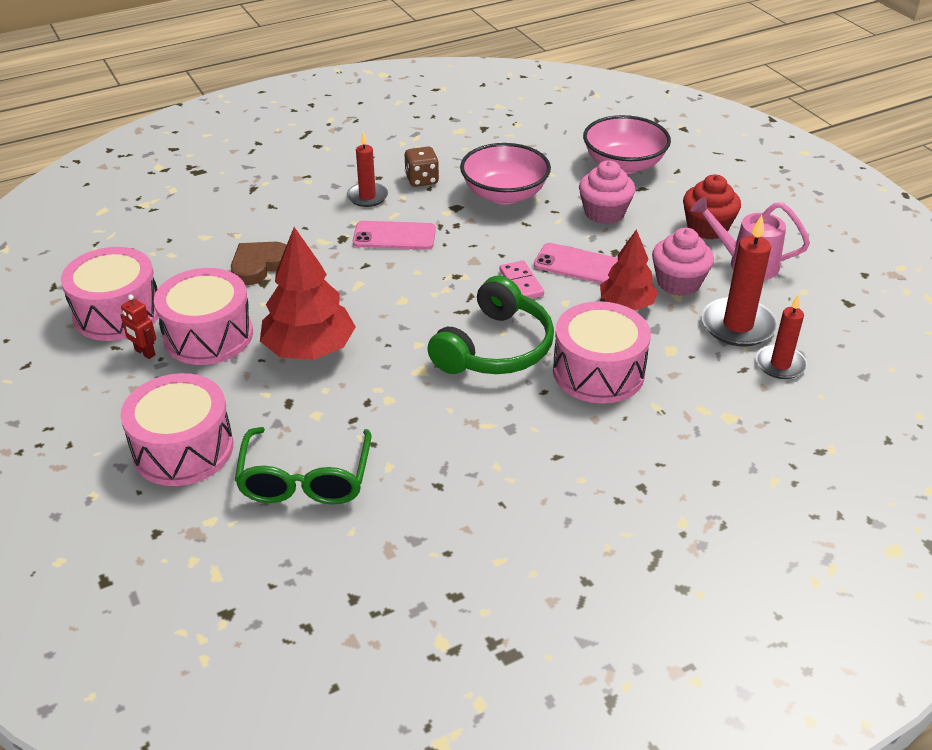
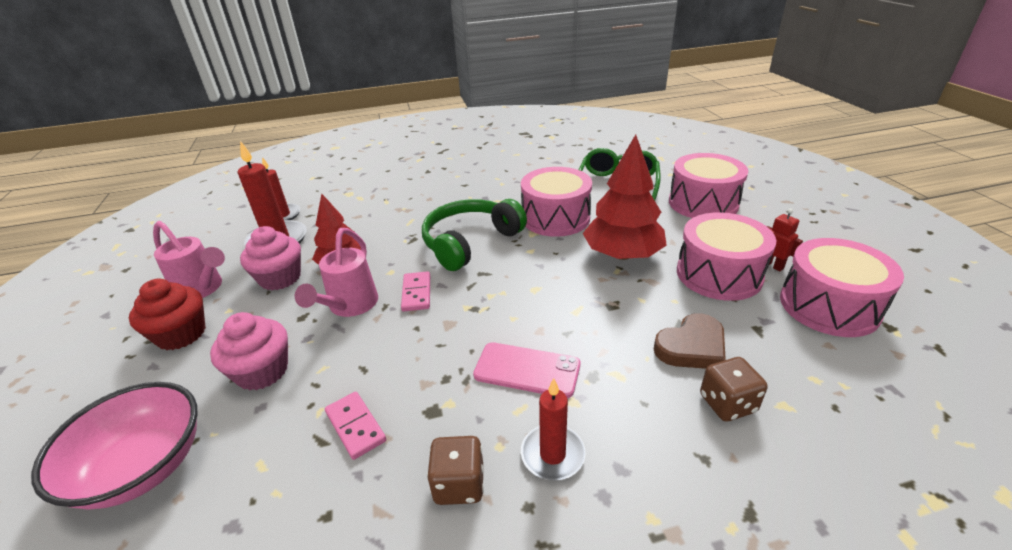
camera: 165 degrees left, 5 degrees down
(245, 233) = (727, 403): none -> brown dice
(504, 194) = (356, 426): pink bowl -> pink domino
(578, 264) = (350, 306): pink phone -> pink watering can
(598, 372) = (406, 221): pink drum -> pink drum (555, 218)

